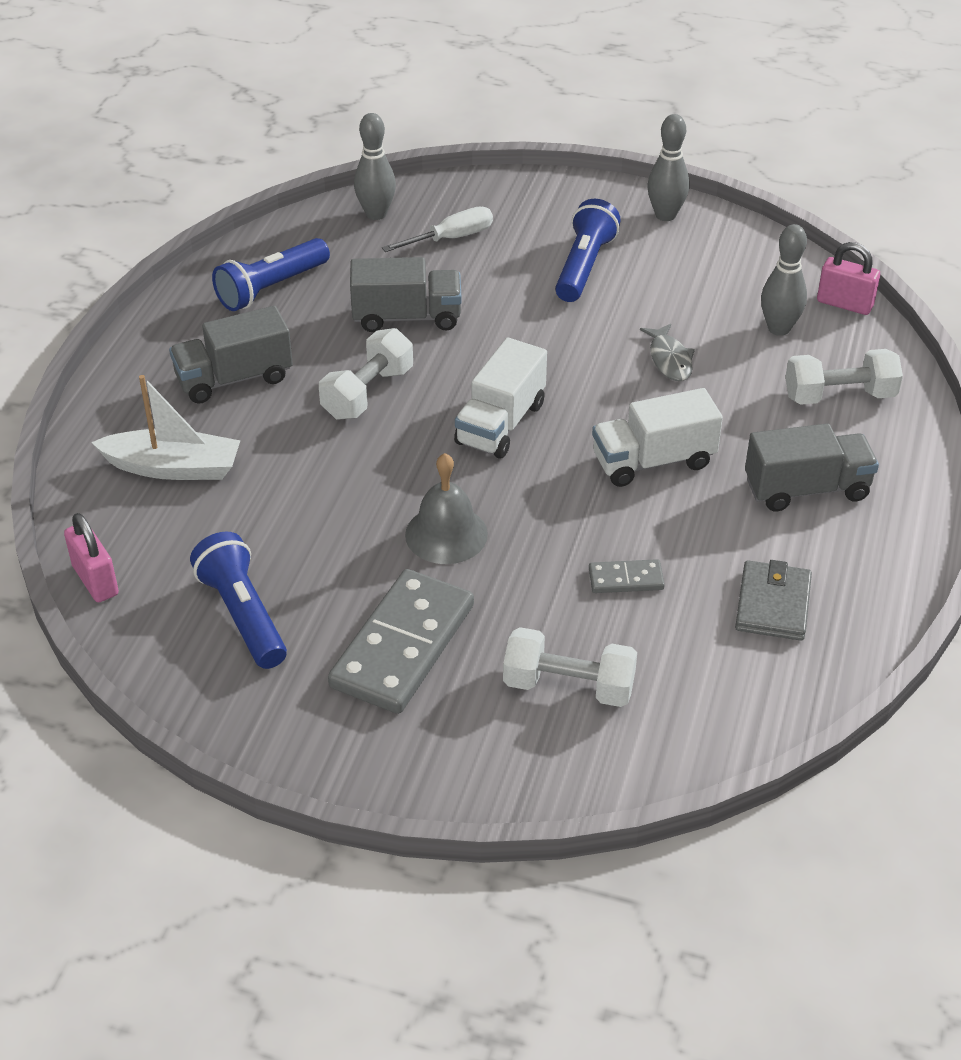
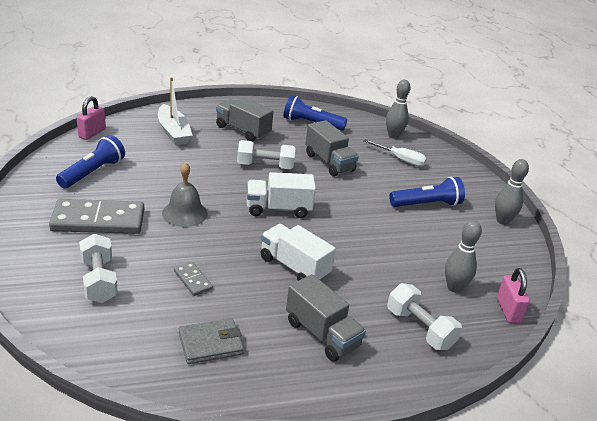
camera: 55 degrees right, 10 degrees down
(669, 360) = (383, 252): grey fish -> none

